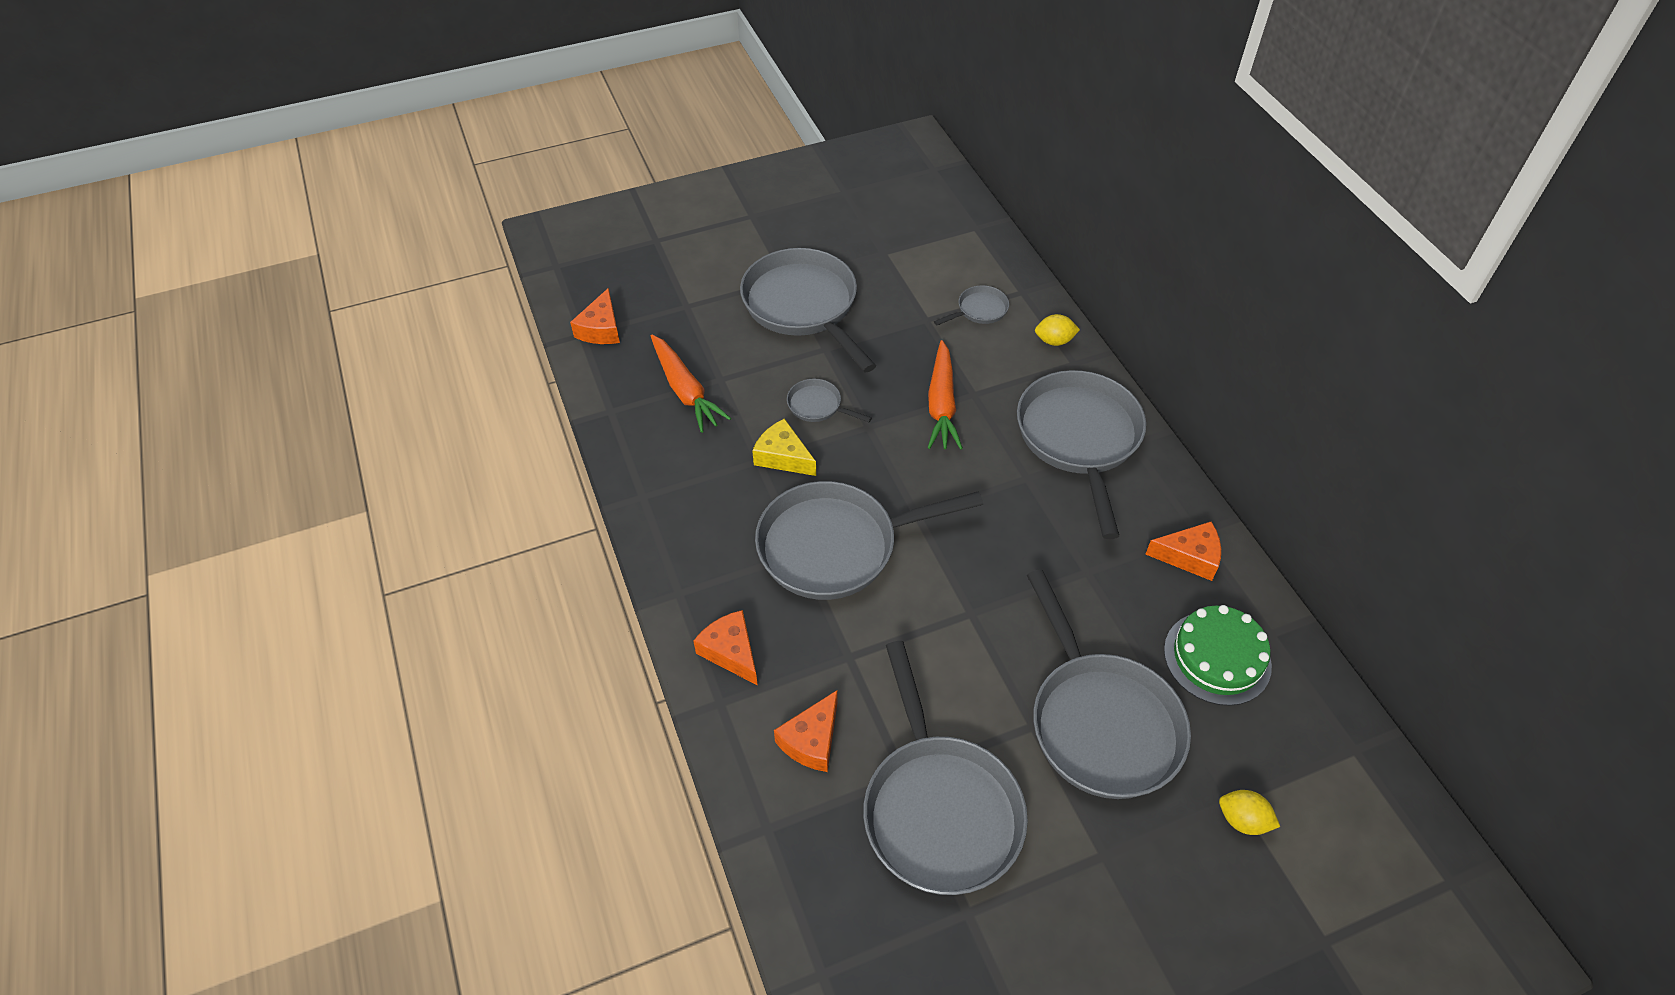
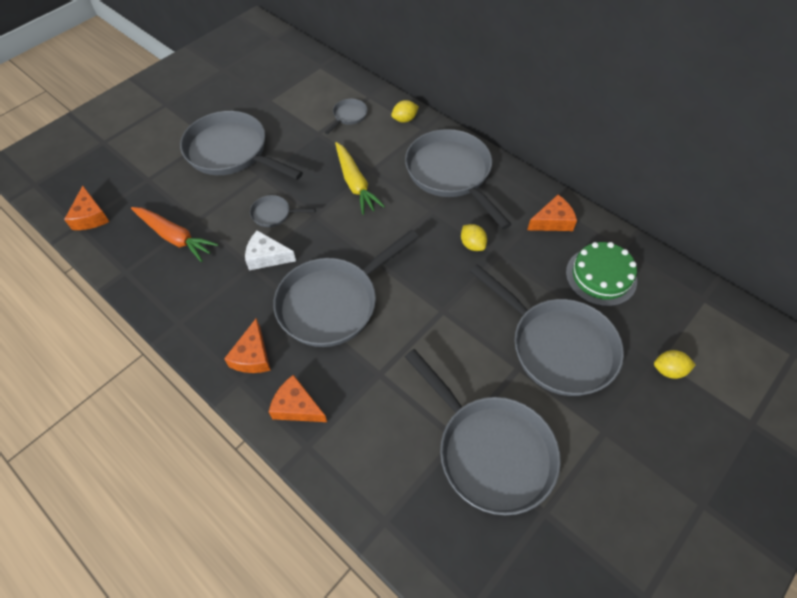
camera: 25 degrees left, 5 degrees up
(783, 457) = (267, 257): yellow cheese -> white cheese
(812, 740) = (383, 443): orange cheese -> orange cheese (252, 356)
(941, 404) = (355, 183): orange carrot -> yellow carrot
(1057, 544) = (472, 245): none -> yellow lemon

